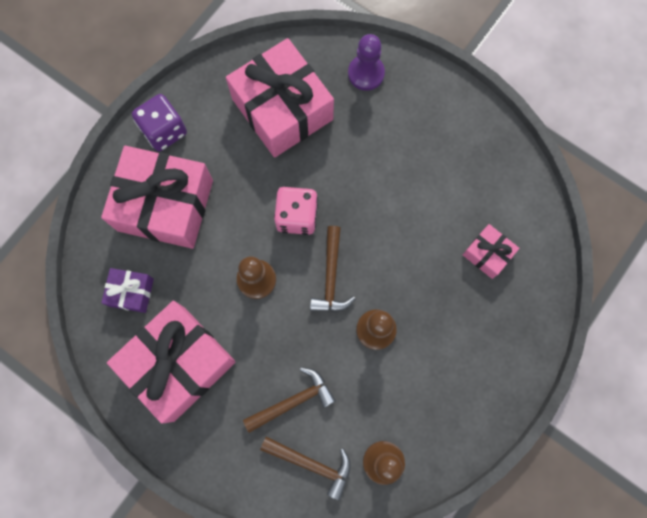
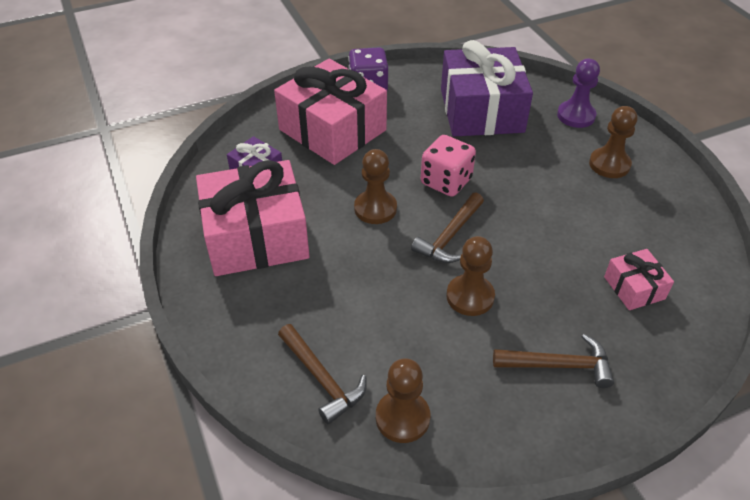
camera: 30 degrees right, 30 degrees down
(282, 109) = (481, 110): pink gift -> purple gift
(293, 401) = (342, 315): brown hammer -> brown hammer (559, 365)
(418, 124) = (609, 164): none -> brown pawn

